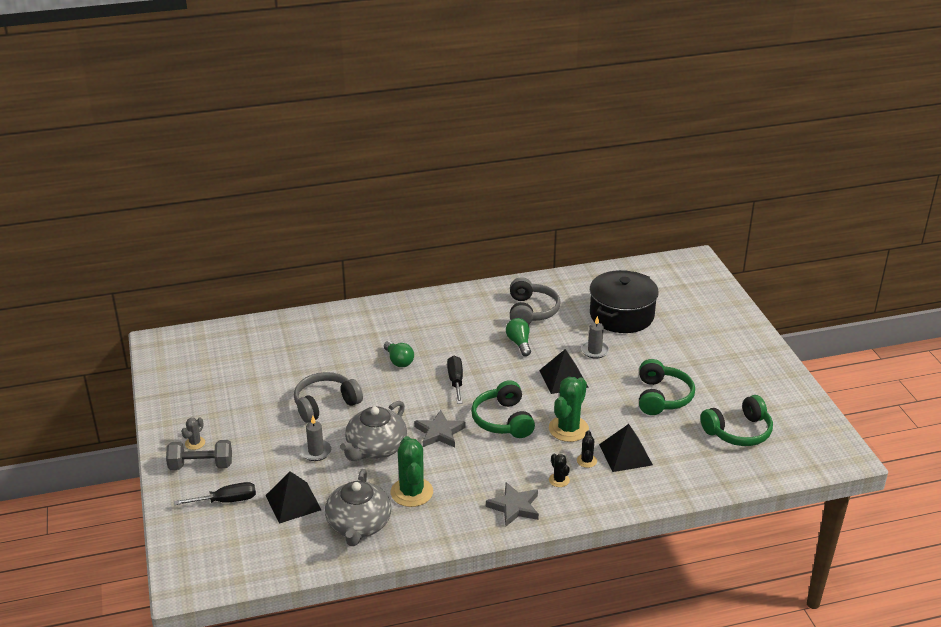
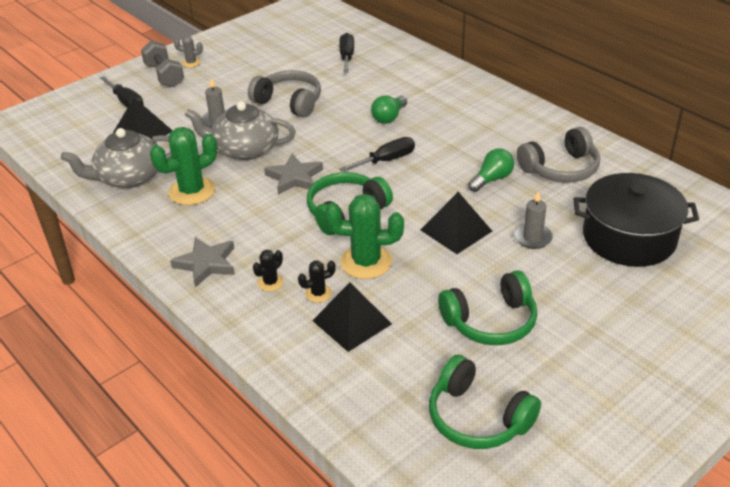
camera: 65 degrees right, 5 degrees up
(283, 352) = (347, 57): none -> black screwdriver

